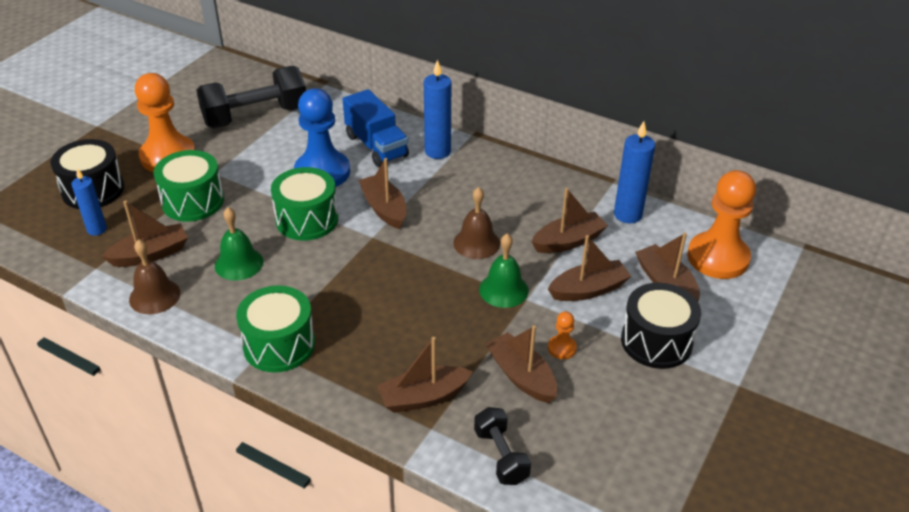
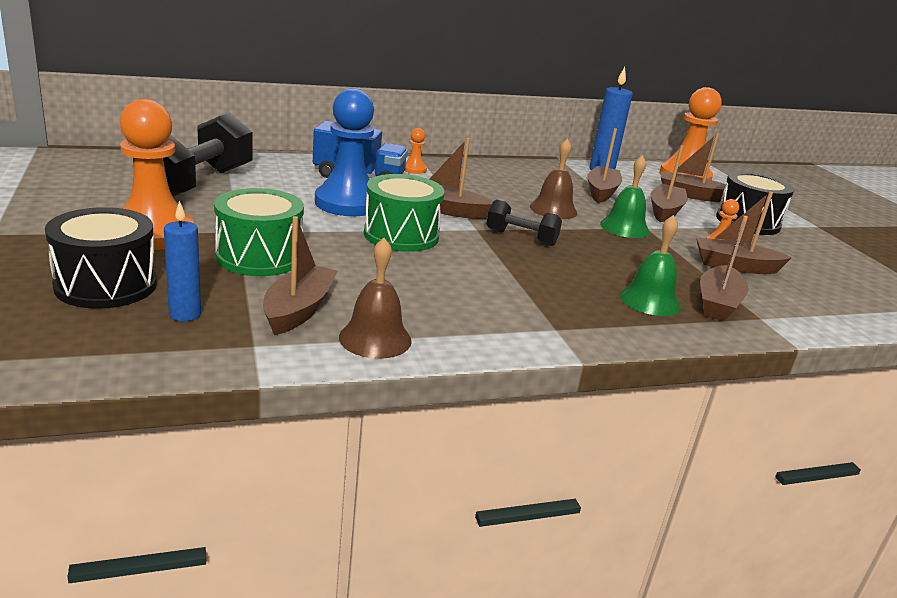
camera: 50 degrees left, 15 degrees down
(239, 263) = (405, 283): green bell -> green bell (649, 300)
(279, 345) = (562, 321): green drum -> none
(437, 151) = (414, 169): blue candle -> orange pawn
(501, 456) = (822, 311): black dumbbell -> black dumbbell (521, 238)

